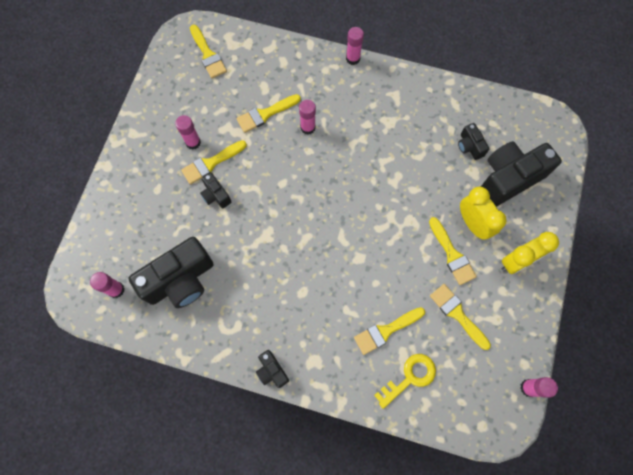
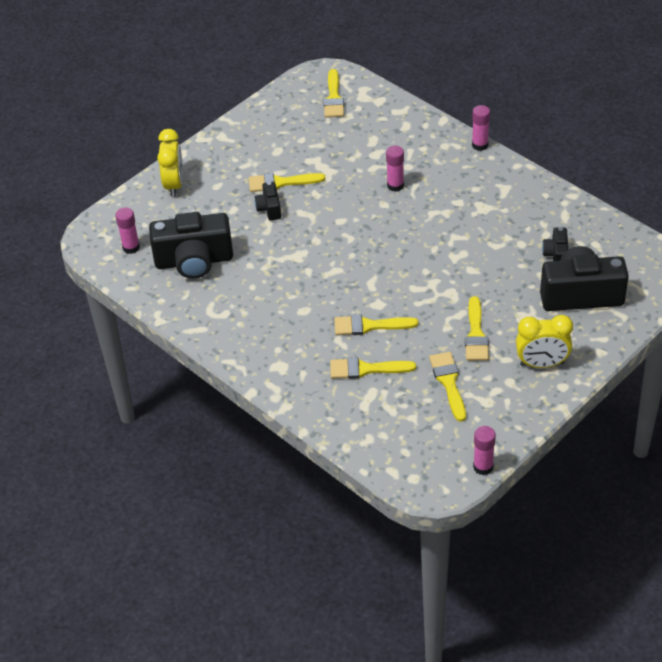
camera: 30 degrees right, 25 degrees down
(193, 142) = (274, 161): pink glue stick -> none
(265, 114) = (359, 162): yellow brush -> yellow brush (369, 326)
(272, 371) = (235, 358): black camera -> none
(409, 378) = (365, 413): yellow key -> none
(473, 224) = (515, 318): yellow clock -> yellow clock (174, 185)

